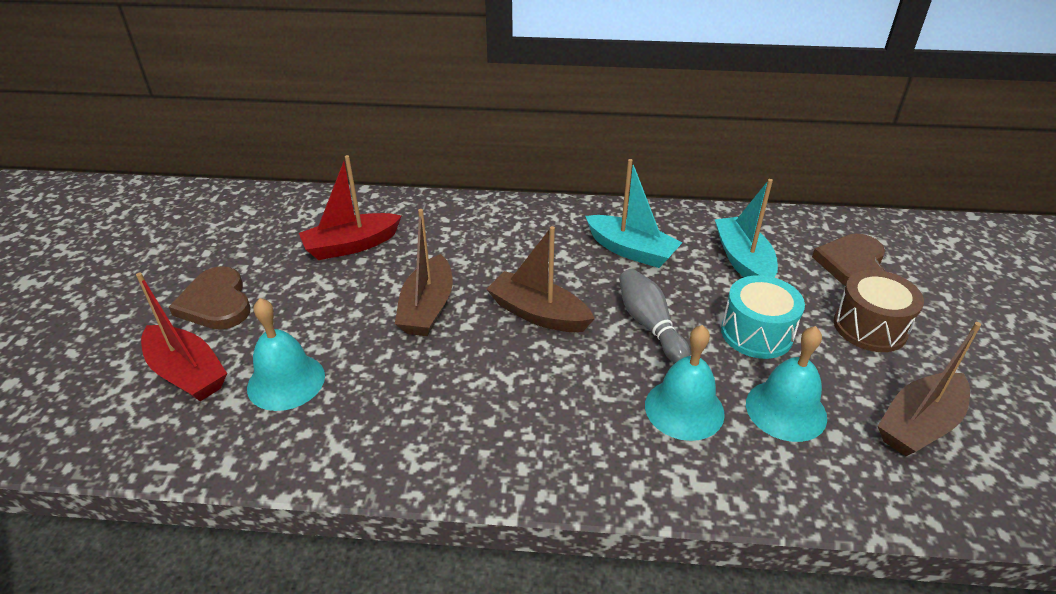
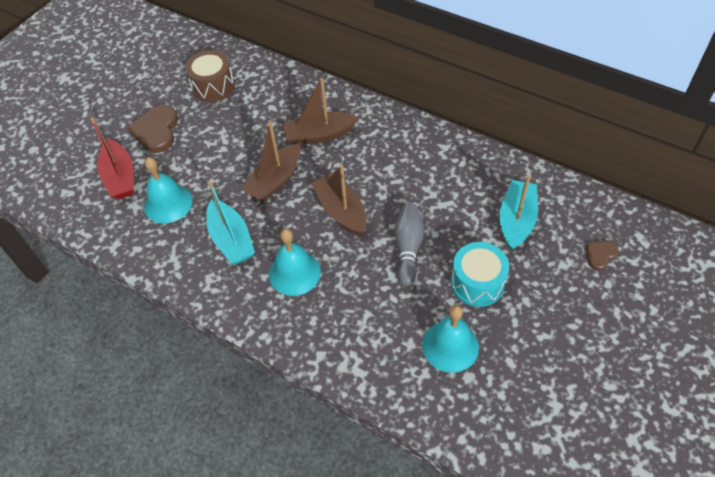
camera: 30 degrees right, 15 degrees up
(351, 245) = (256, 112): red boat -> none
(631, 250) = (439, 182): turquoise boat -> turquoise boat (231, 240)
(684, 409) = (385, 317): turquoise bell -> turquoise bell (294, 273)
(852, 265) = (600, 255): brown heart -> brown heart, size x0.53
(870, 327) = (565, 311): brown drum -> brown drum (213, 86)
(918, 424) = (532, 394): brown boat -> brown boat (319, 135)

